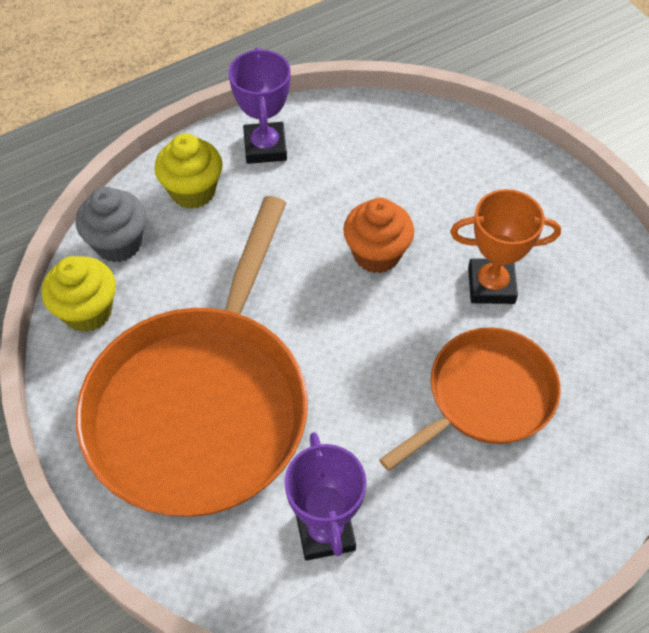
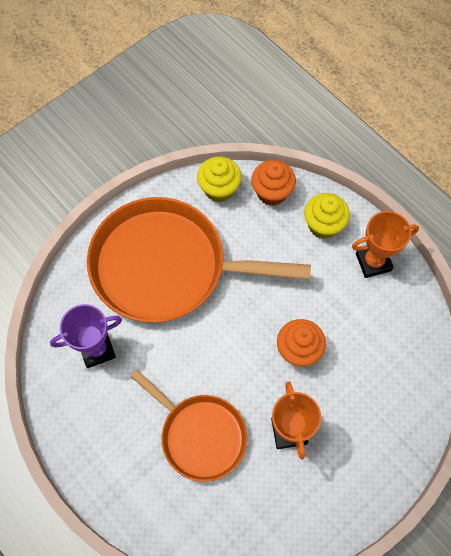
camera: 80 degrees right, 10 degrees up
(118, 243) = (272, 193): grey cupcake -> orange cupcake
(265, 147) = (373, 262): purple trophy -> orange trophy

